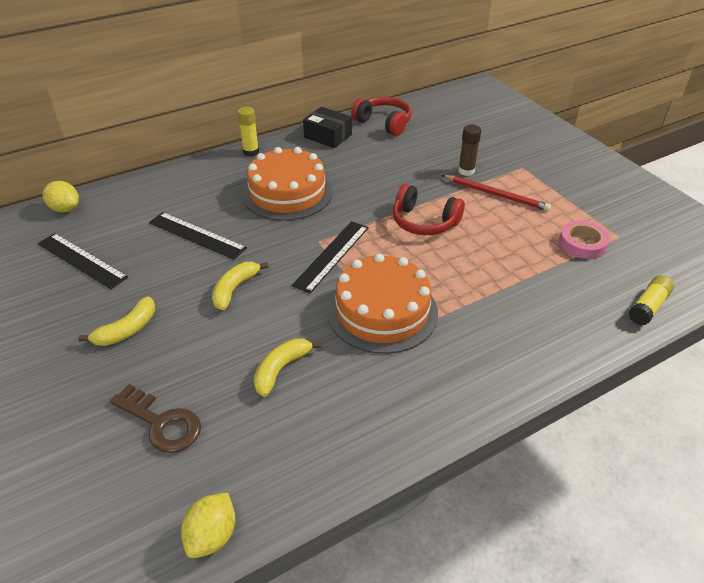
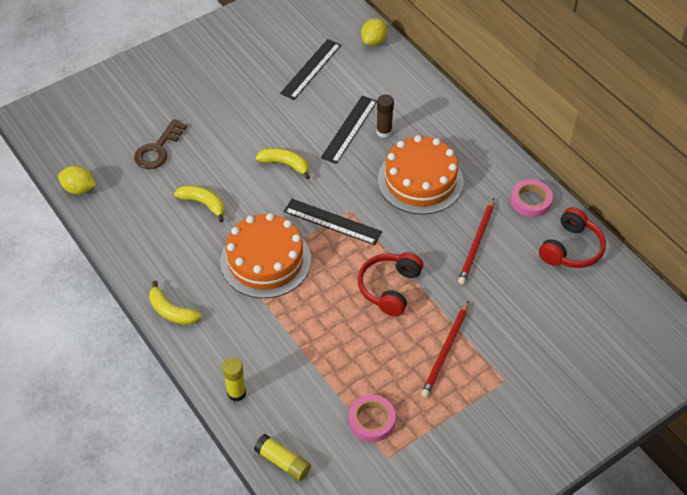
camera: 85 degrees right, 10 degrees up
(127, 330) = (239, 113): yellow banana -> yellow banana (171, 311)
(251, 152) = (485, 143): yellow glue stick -> yellow glue stick (236, 393)
(328, 136) = (530, 201): black box -> pink tape
(372, 167) = (476, 243): none -> red pencil
(466, 171) = (486, 325): brown glue stick -> brown glue stick (384, 132)

